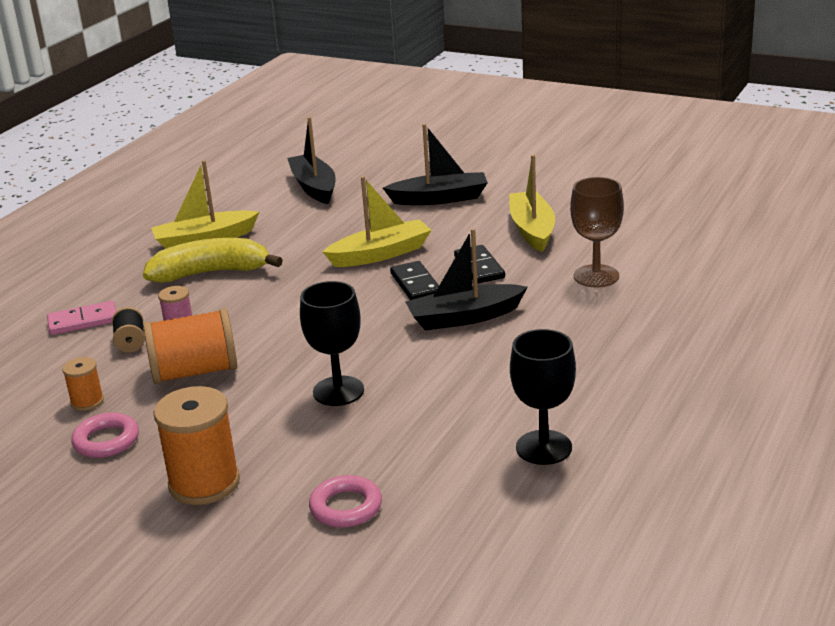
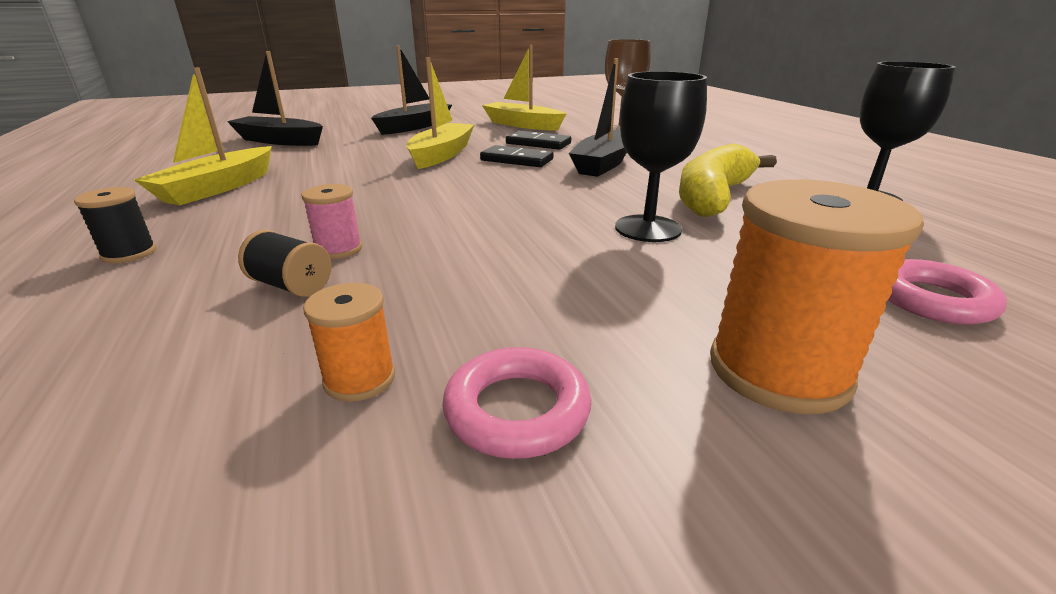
camera: 50 degrees left, 0 degrees up
(83, 321) = (148, 296): pink domino -> none
(106, 287) = (129, 253): none -> black spool
(195, 372) = (459, 275): orange spool -> none
(211, 273) = (282, 204): yellow banana -> yellow banana (713, 196)

